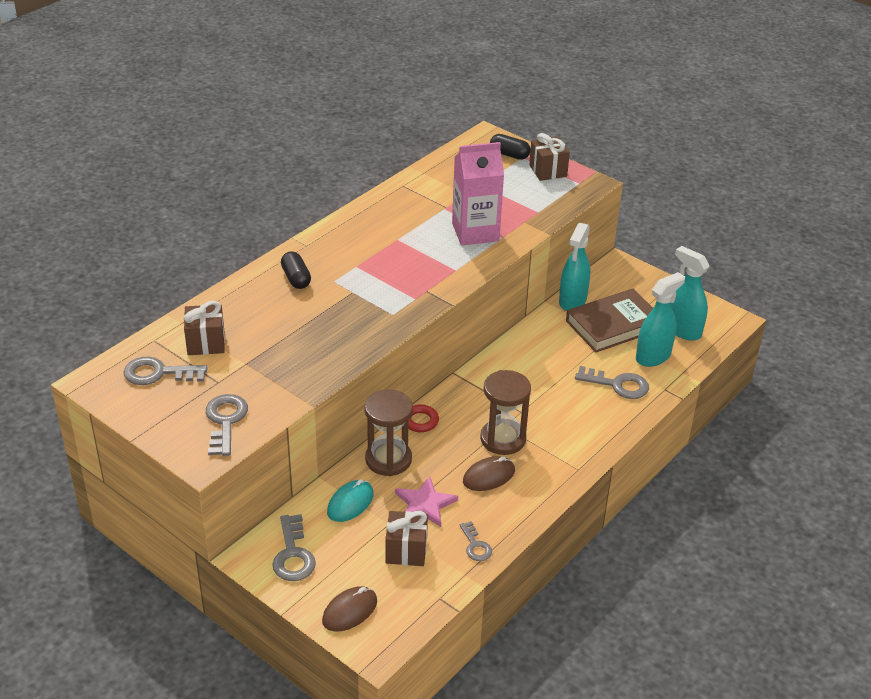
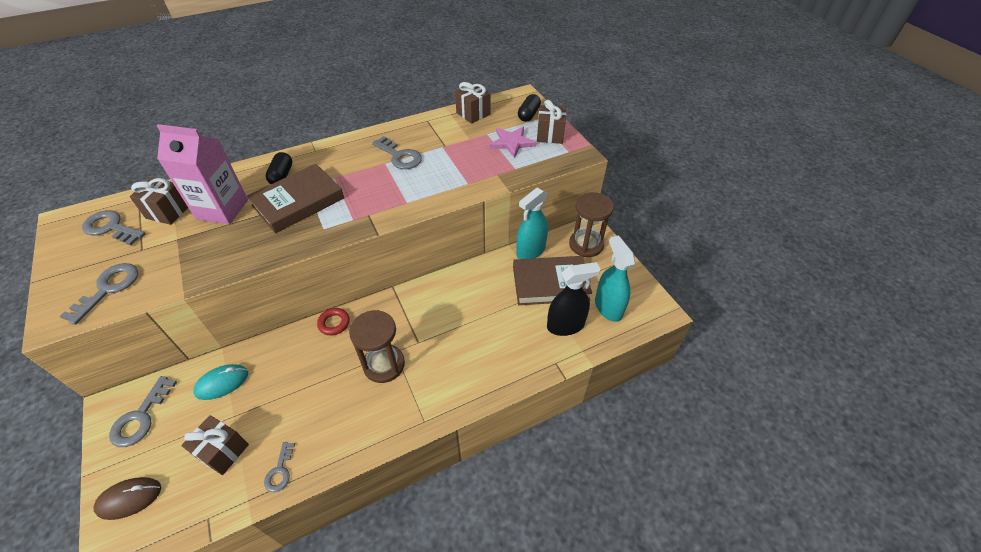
camera: 25 degrees right, 10 degrees up
(341, 298) = (298, 202): none -> brown book
(388, 459) = (283, 351): brown hourglass -> brown hourglass (586, 245)
(424, 504) = (274, 408): pink star -> pink star (512, 143)
(448, 167) = (473, 113): none -> brown gift
(475, 232) = (450, 173): pink carton -> pink carton (222, 209)
(489, 476) = (345, 399): brown mouse -> none
(509, 154) = (528, 114): black capsule -> black capsule turned 60 degrees clockwise
(618, 385) = (516, 344): grey key -> grey key (400, 156)
(653, 356) = (565, 325): turquoise spray bottle -> black spray bottle

